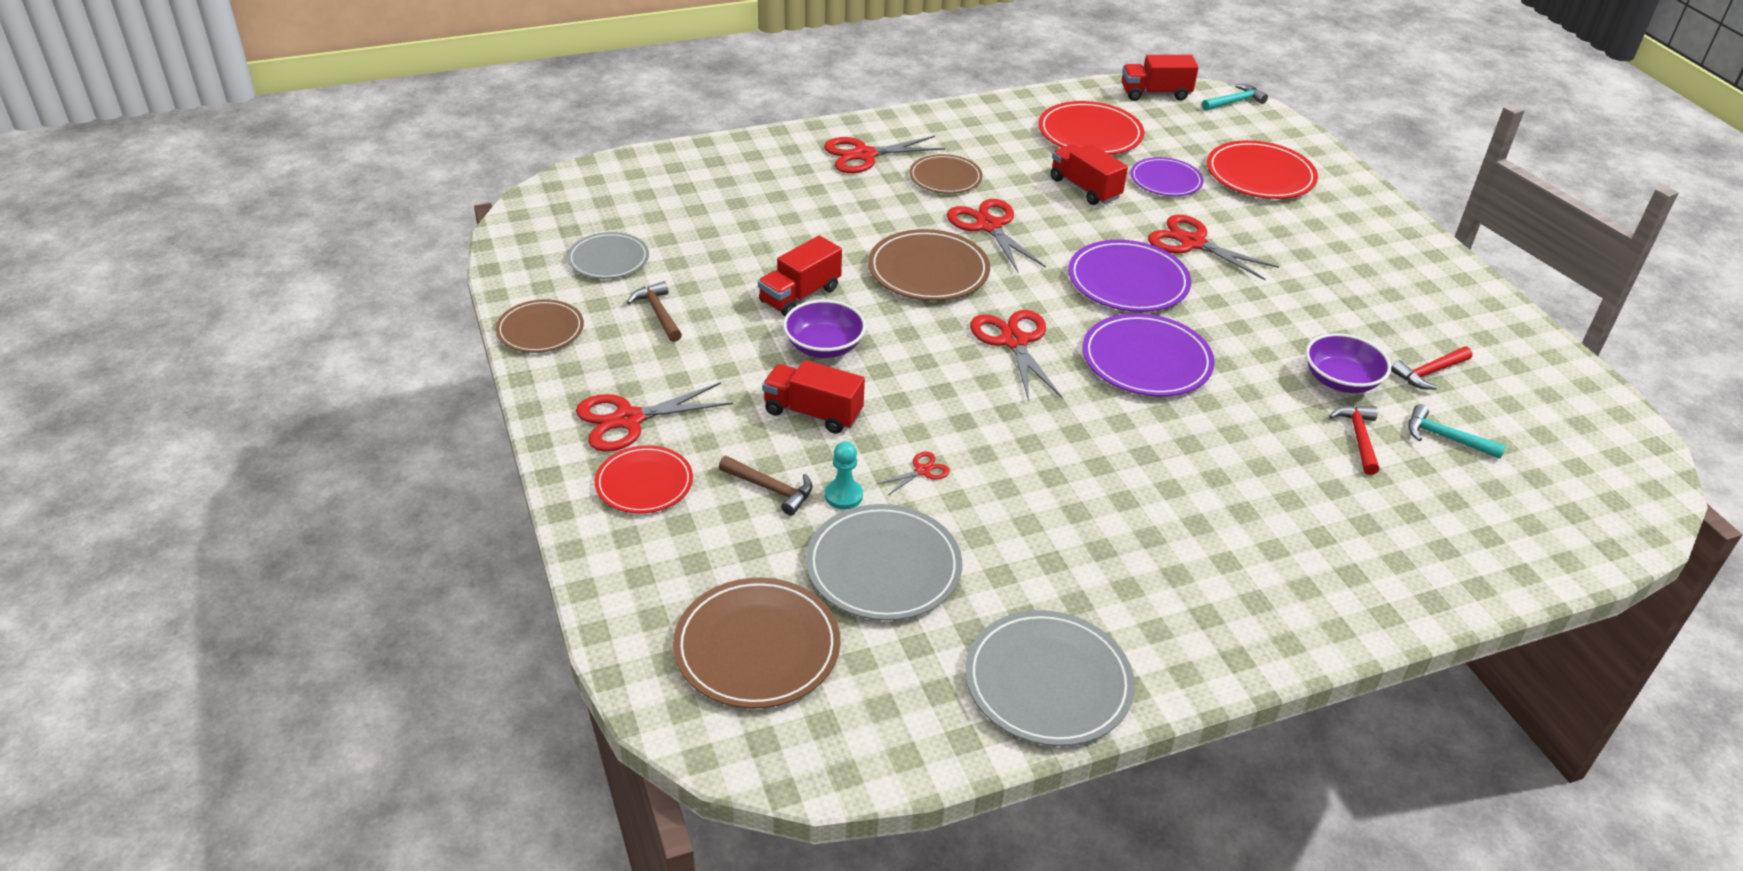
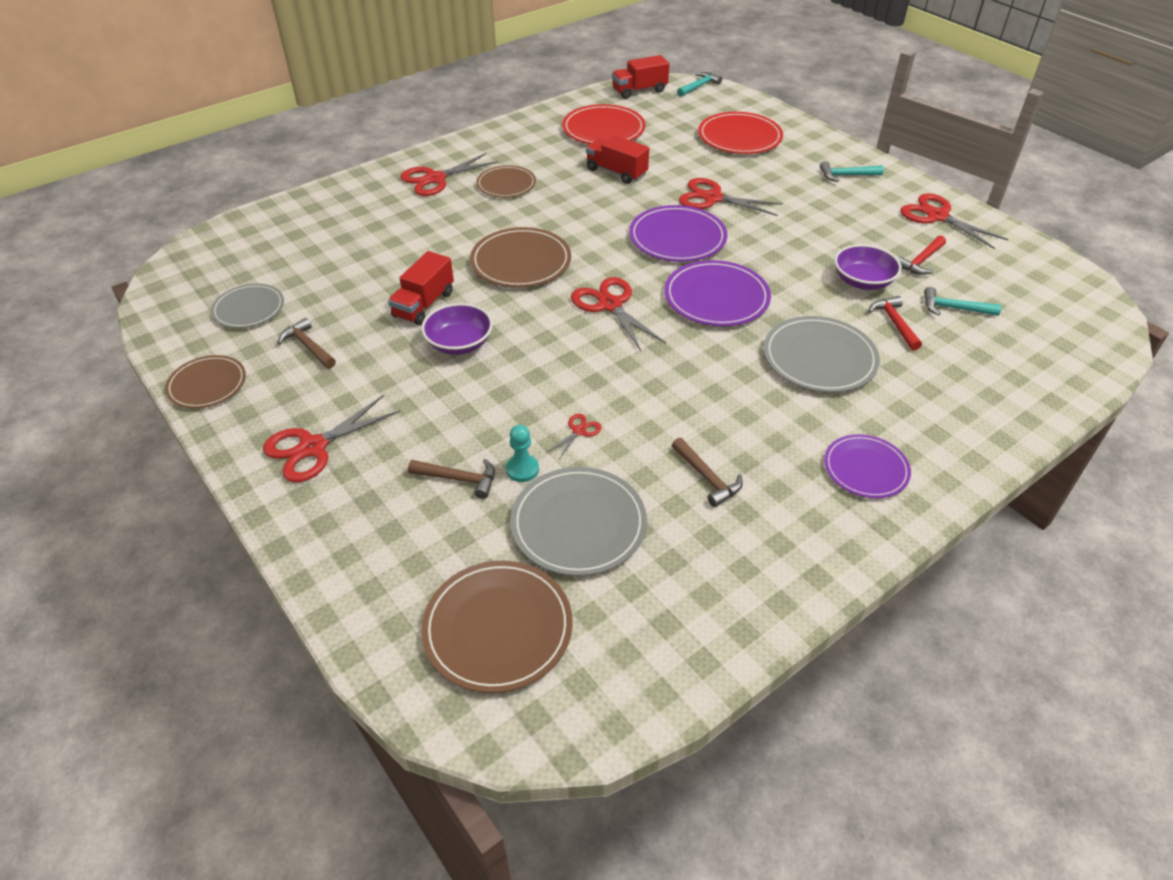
camera: 15 degrees left, 5 degrees up
(644, 483) = (346, 502): red plate -> none
(813, 413) = (470, 403): red truck -> none
(988, 226) = (554, 216): red scissors -> red scissors (937, 216)
(1048, 682) = (750, 589): grey plate -> grey plate (819, 358)
(1049, 555) = (707, 478): none -> brown hammer
(1166, 180) = (673, 154): purple plate -> purple plate (866, 469)
(1380, 249) = (846, 175): none -> turquoise hammer

